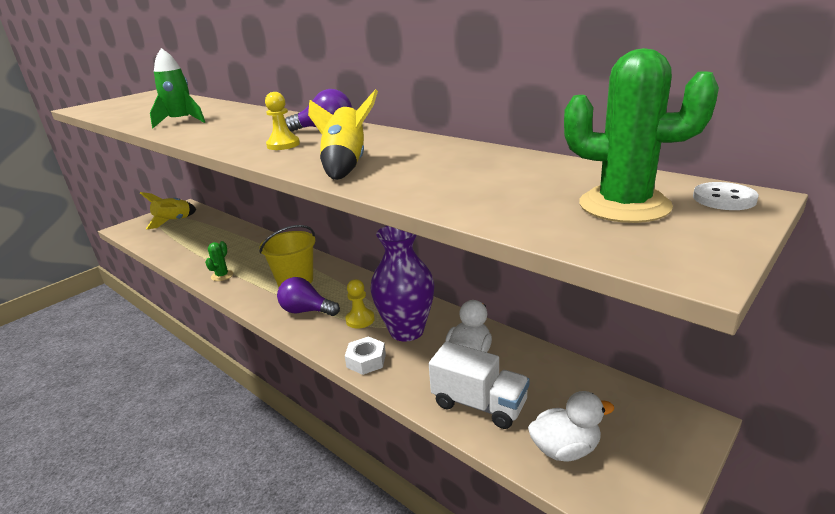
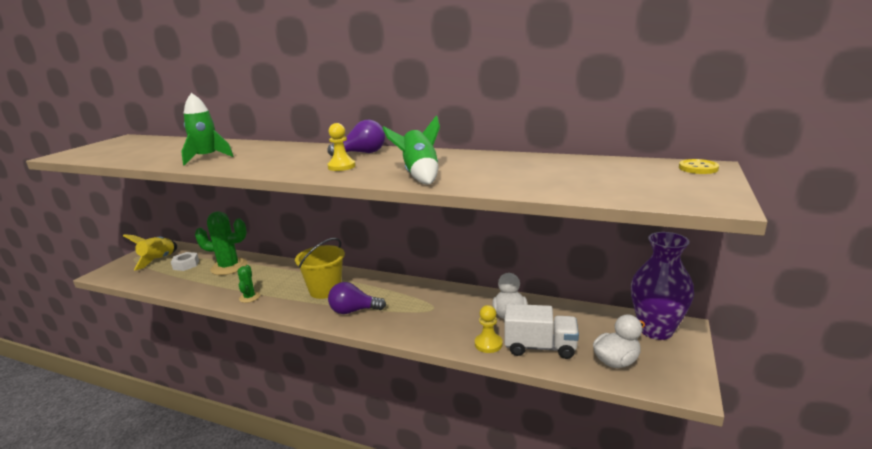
camera: 20 degrees left, 5 degrees down
(346, 165) = (419, 175): yellow rocket -> green rocket
(360, 320) = (406, 309): yellow pawn -> yellow pawn (488, 344)
(366, 360) = (433, 336): white nut -> white nut (186, 265)
(406, 331) = (450, 309): purple vase -> purple vase (656, 330)
(624, 205) = (647, 178): green cactus -> green cactus (229, 267)
(724, 199) = (698, 168): white button -> yellow button

